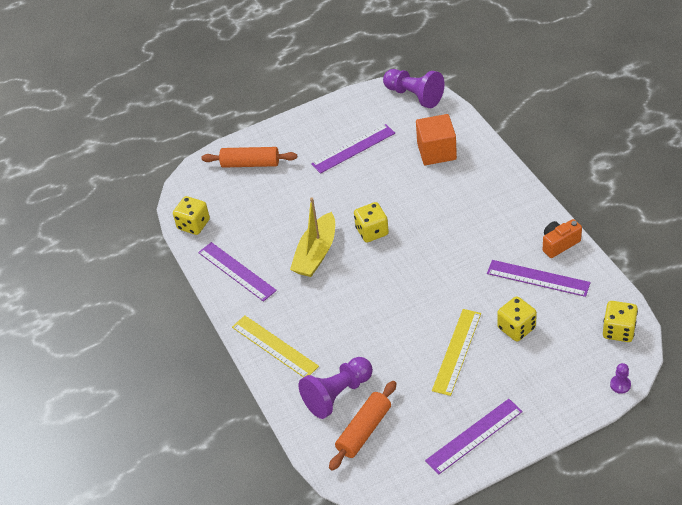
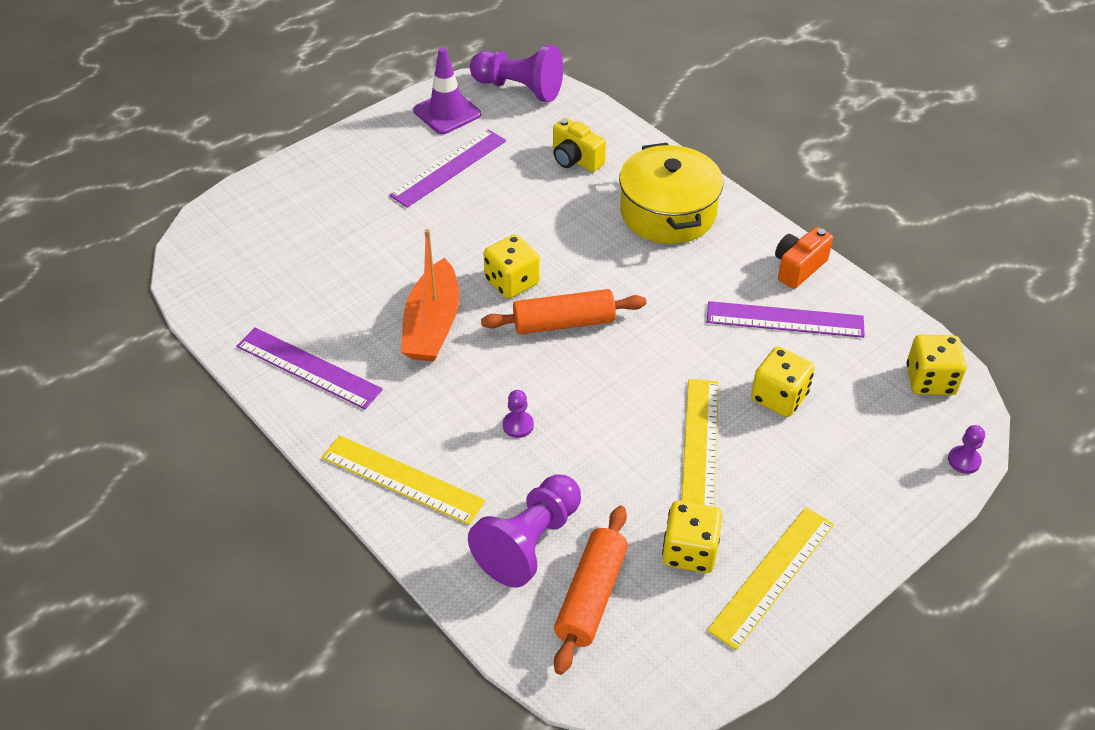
camera: 20 degrees left, 0 degrees up
(193, 224) = (219, 304): yellow dice -> yellow dice (689, 551)
(250, 164) = (292, 205): orange rolling pin -> orange rolling pin (563, 323)
(316, 253) = (432, 325): yellow boat -> orange boat
(350, 323) = (518, 425): none -> purple pawn
(362, 109) = (447, 112): none -> purple traffic cone
(436, 151) = (575, 160): orange cube -> yellow camera
(474, 436) = (772, 576): purple ruler -> yellow ruler
(486, 195) = (668, 212): none -> yellow pot

